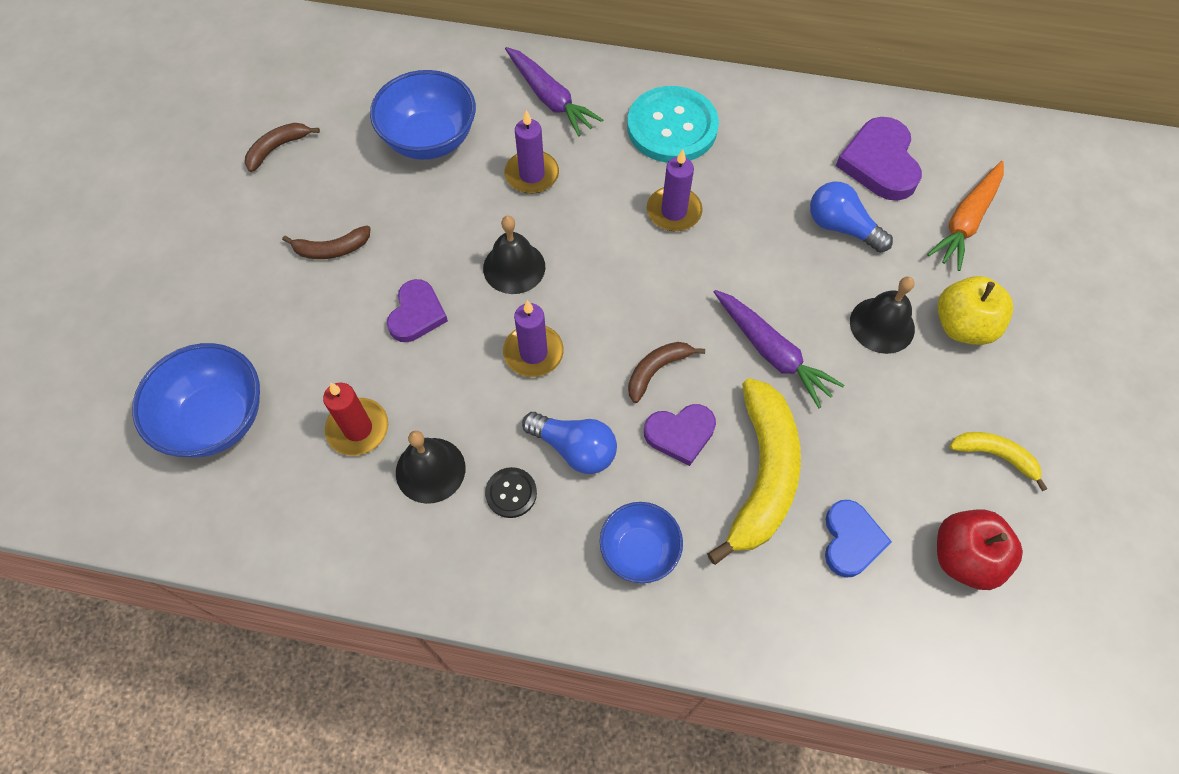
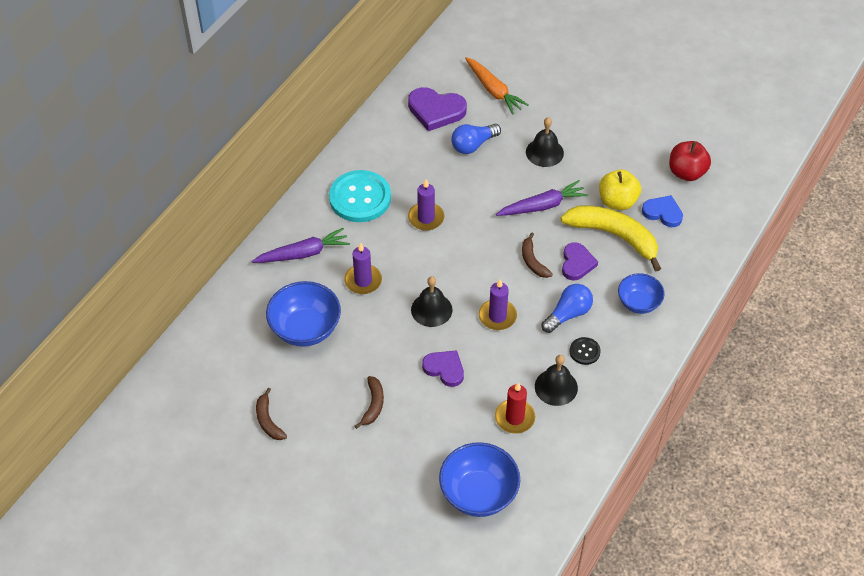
camera: 70 degrees left, 10 degrees down
(962, 326) = (559, 119): yellow apple -> yellow apple (617, 201)
(995, 456) = (638, 138): yellow banana -> none

